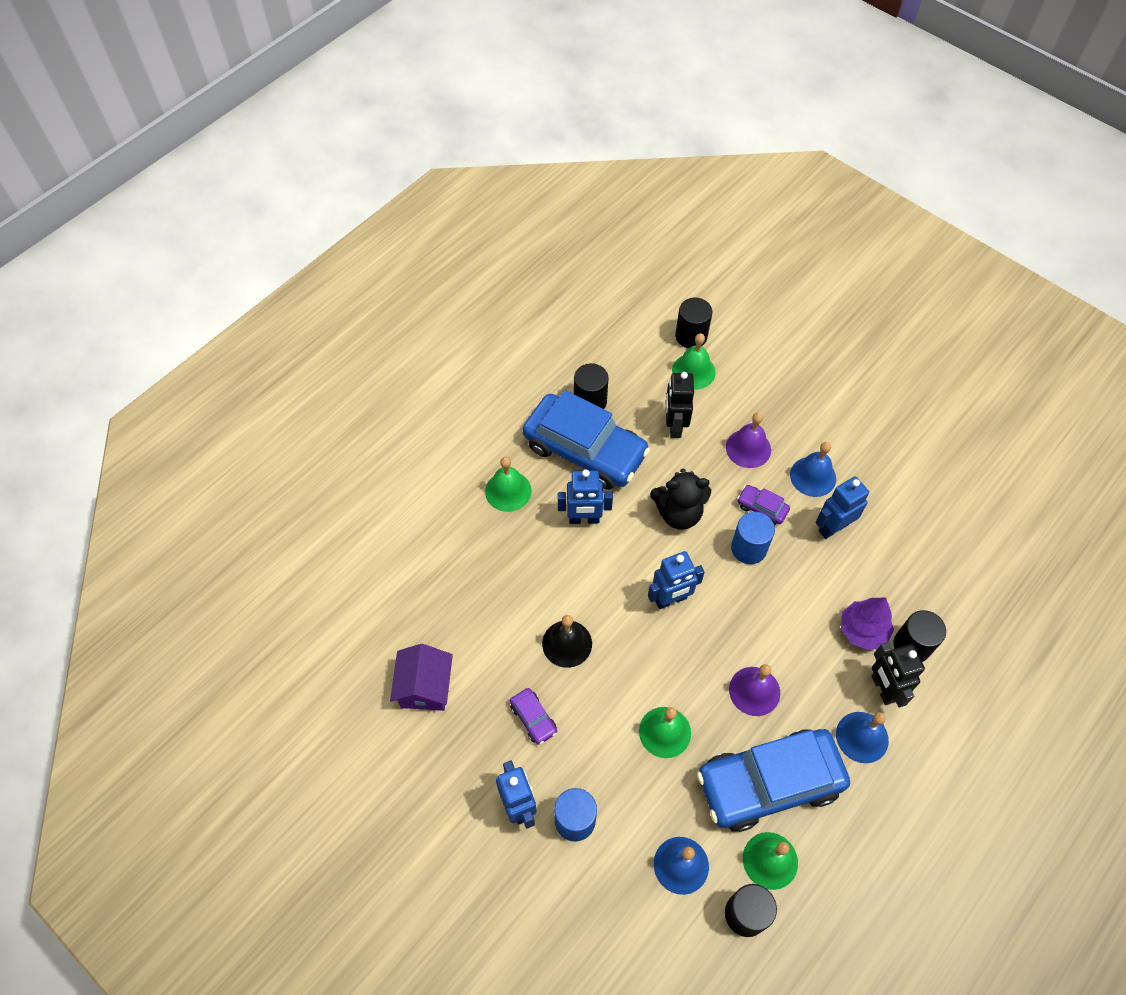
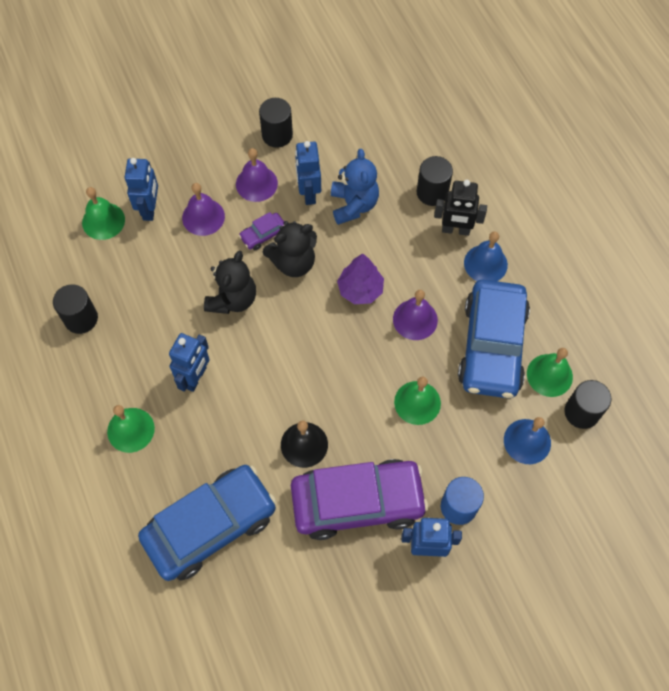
camera: 65 degrees left, 5 degrees up
(425, 687) = (284, 584): purple house -> none
(533, 718) = (357, 502): purple car -> purple car, size x2.48
(585, 450) = (128, 345): blue car -> blue car (210, 526)
(671, 599) = (307, 343): blue robot -> blue robot (150, 209)
(674, 426) = (148, 262): black robot -> none
(691, 336) = (66, 205): black cylinder -> black cylinder (277, 135)
(748, 548) = (293, 262): blue cylinder -> black teddy bear
(813, 476) = (256, 183): blue bell -> purple bell
(847, 575) = (353, 205): none -> blue teddy bear
(863, 630) = (404, 218): purple tree -> purple tree (360, 289)

